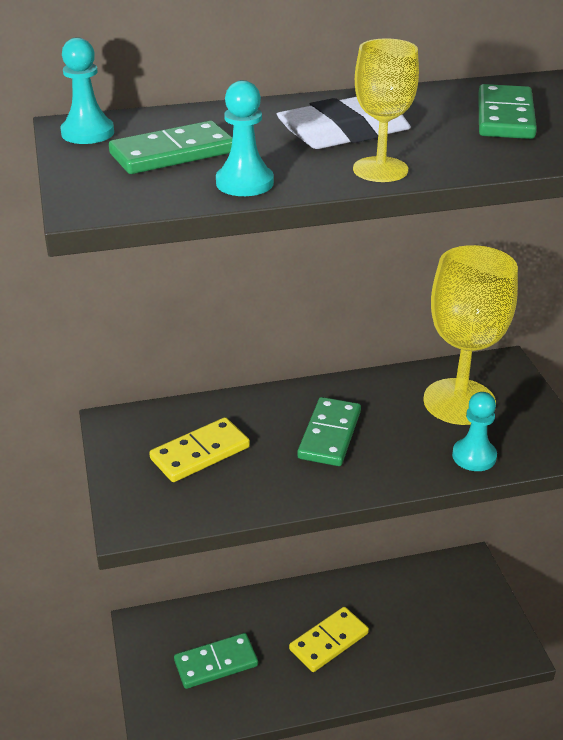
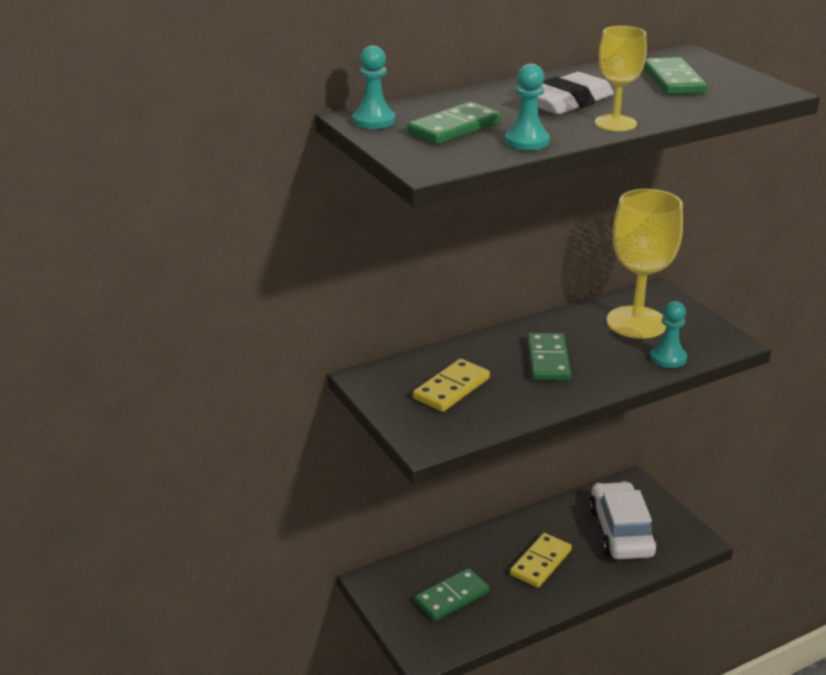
camera: 15 degrees left, 5 degrees down
(433, 621) = (621, 532): none -> white car

